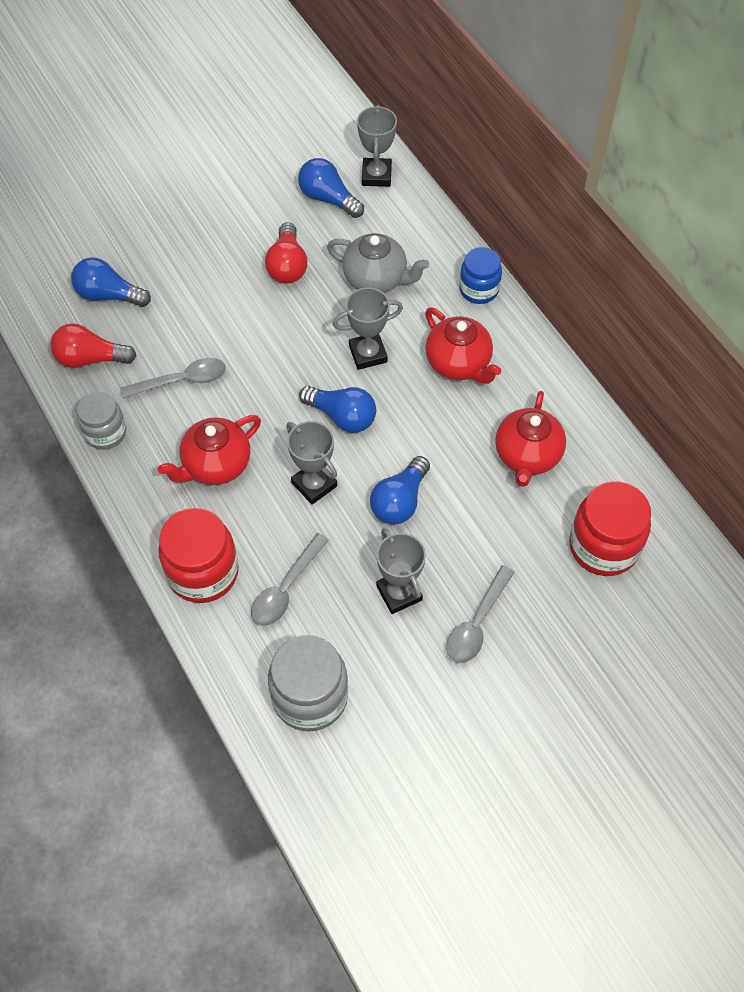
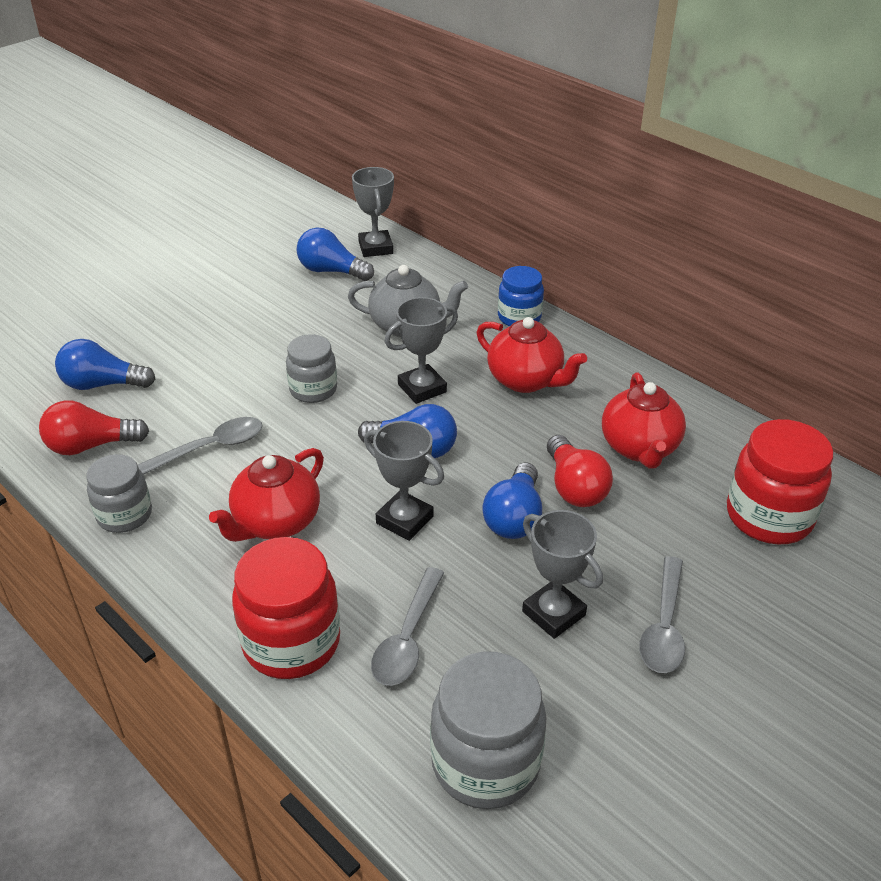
camera: 15 degrees left, 20 degrees down
(277, 336) = (313, 390): none -> grey jar
(287, 265) = (305, 329): red light bulb -> red light bulb (574, 487)

